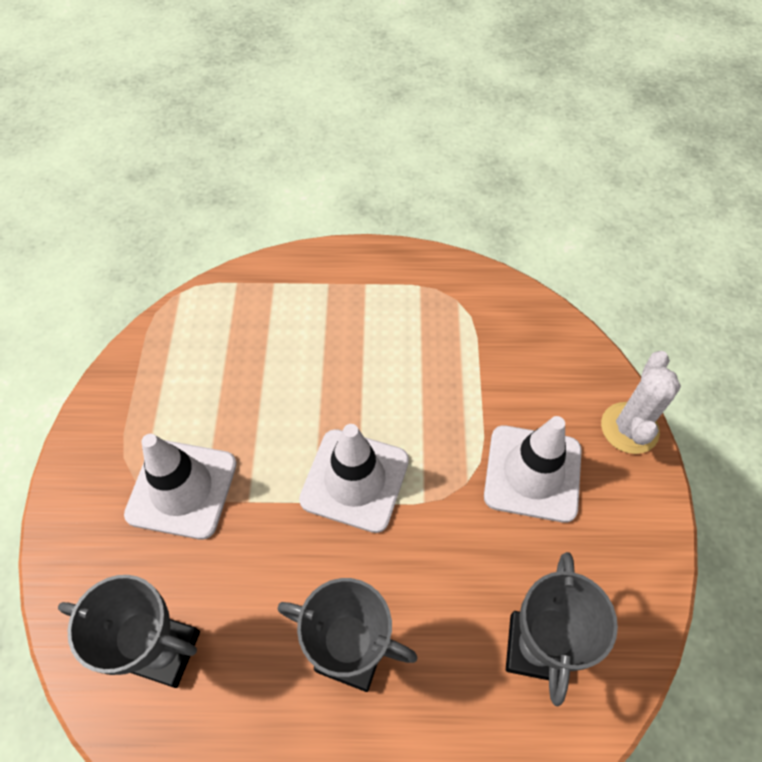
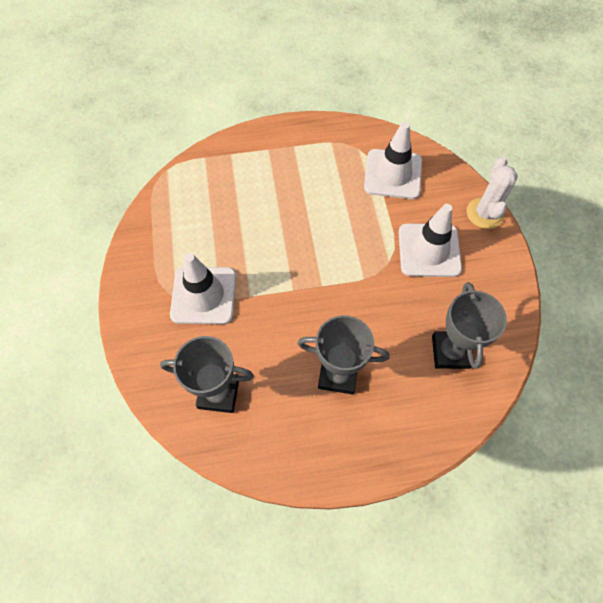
camera: 10 degrees left, 5 degrees up
(355, 480) = (316, 272): white traffic cone -> white traffic cone (393, 174)

